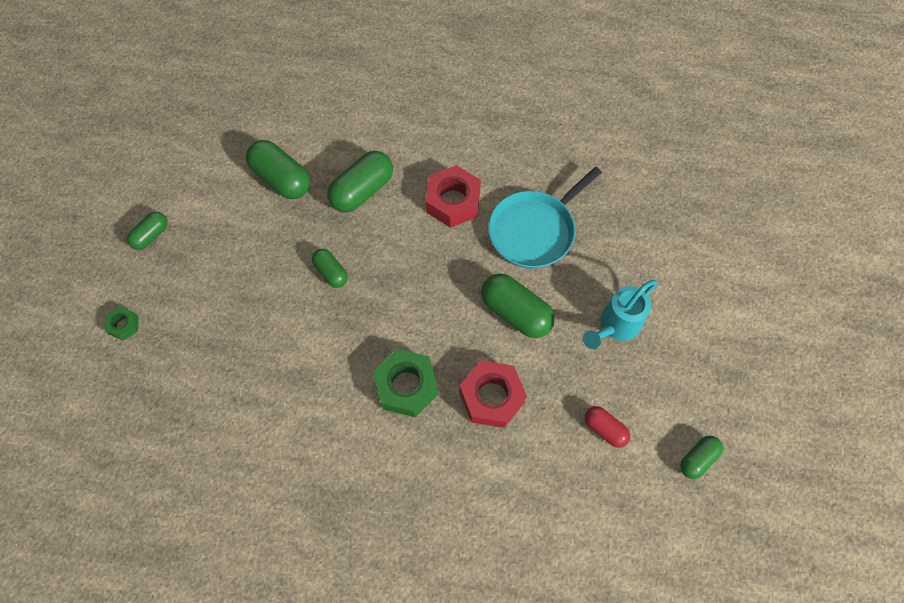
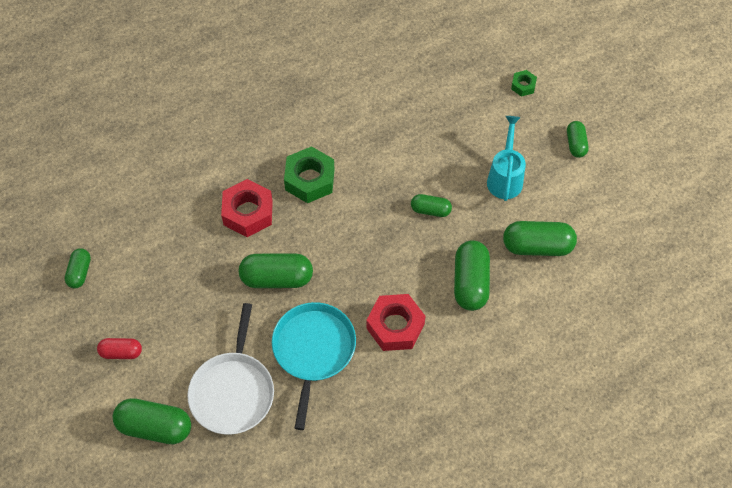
camera: 140 degrees right, 5 degrees down
(605, 429) = (156, 247): red capsule -> red capsule (121, 352)
(615, 326) = (197, 321): turquoise watering can -> turquoise watering can (505, 177)
(625, 246) = (233, 391): none -> white pan
(709, 263) = (155, 427): none -> green capsule

